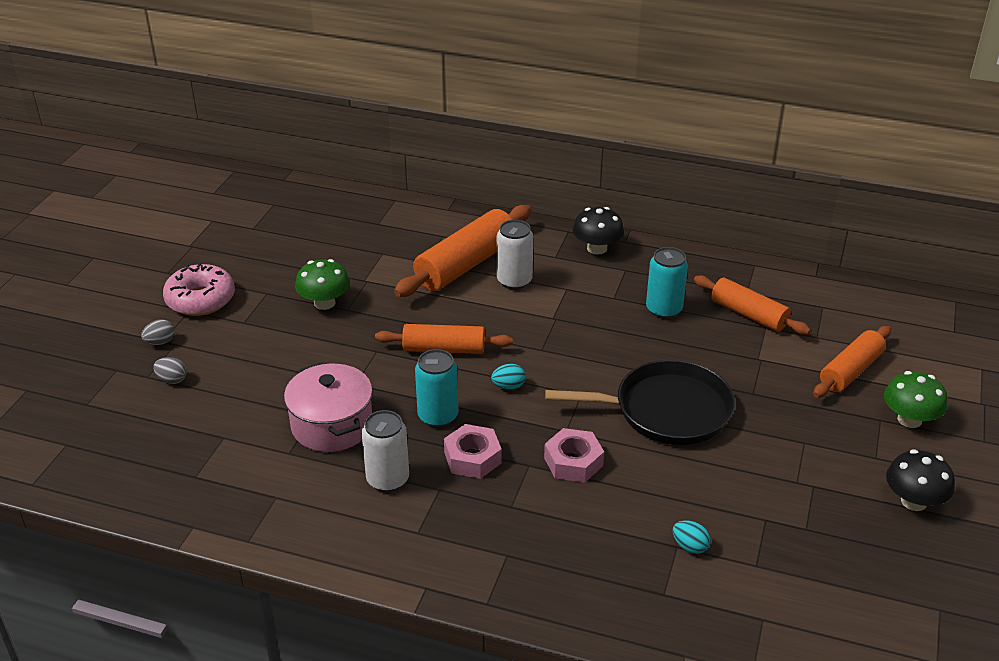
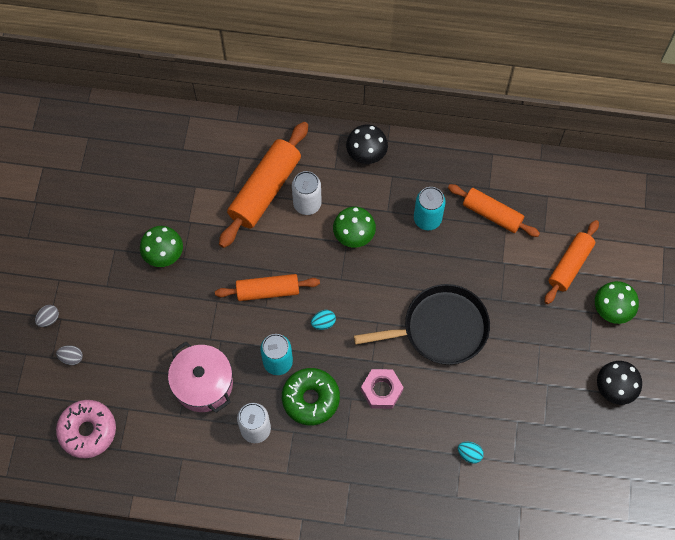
camera: 10 degrees left, 30 degrees up
(200, 299) = (64, 266): pink donut -> pink donut (88, 431)
(472, 458) = (310, 399): pink nut -> green donut
(567, 313) = (354, 235): none -> green mushroom

